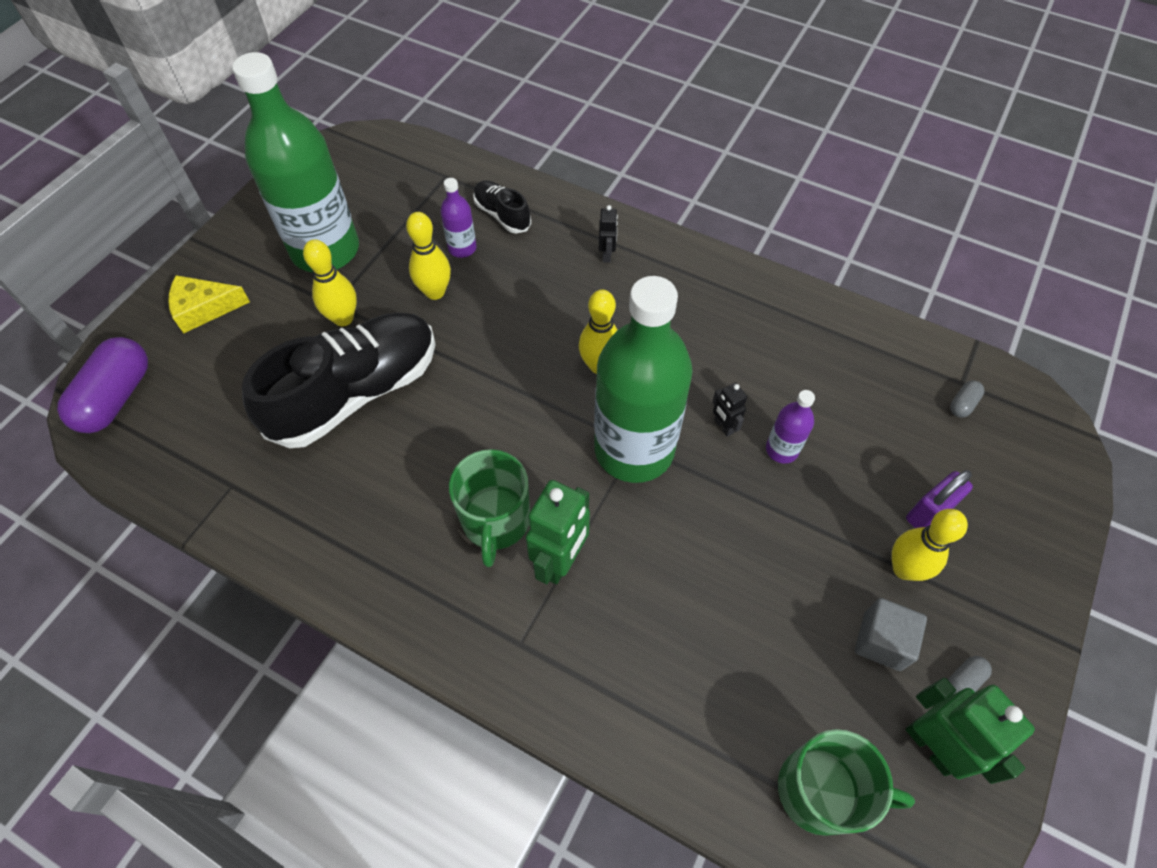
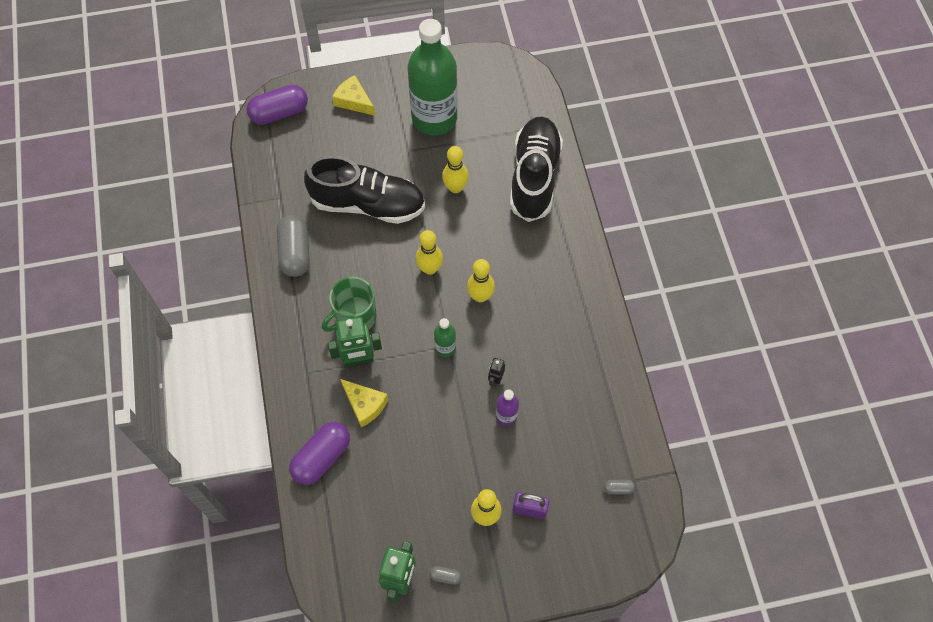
camera: 50 degrees right, 5 degrees up
(330, 525) = (295, 252): none -> grey capsule
(343, 318) = (402, 162): yellow bowling pin -> yellow bowling pin (430, 268)
(462, 248) = (494, 176): purple bottle -> none
(502, 215) = (534, 176): black shoe -> black shoe, size x2.17
(607, 255) = (555, 246): black robot -> none
(632, 601) = (365, 404): none -> yellow cheese
(634, 449) = (445, 348): green bottle -> green bottle, size x0.41
(666, 718) = (322, 457): none -> purple capsule
(821, 791) = (341, 543): green mug -> none
(882, 641) = (436, 527): grey cube -> none

